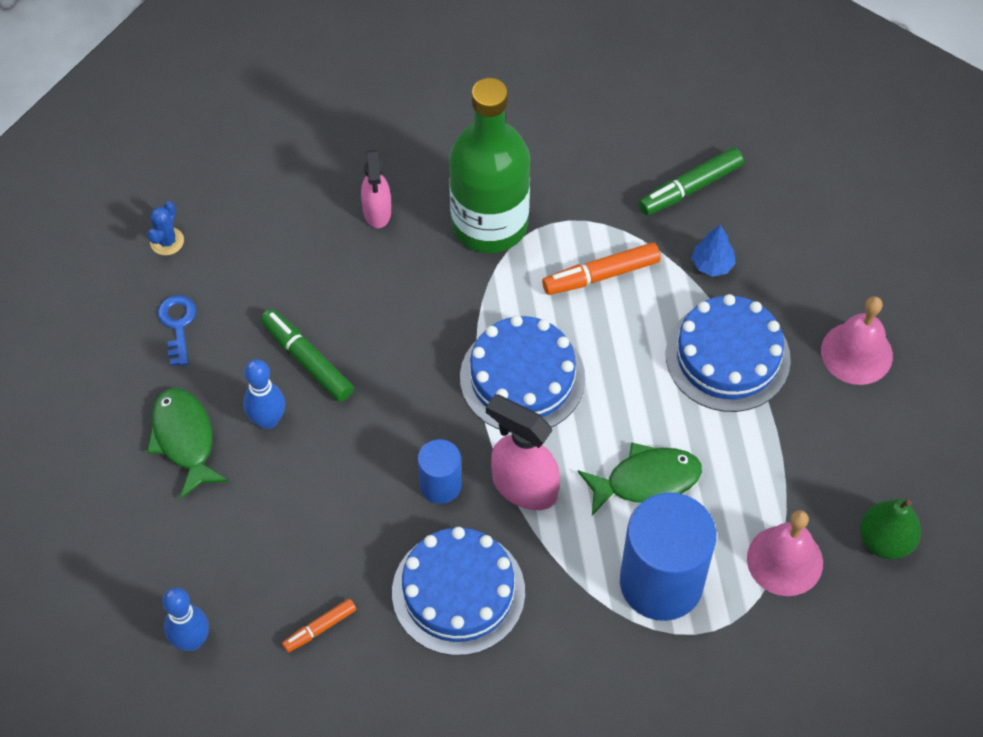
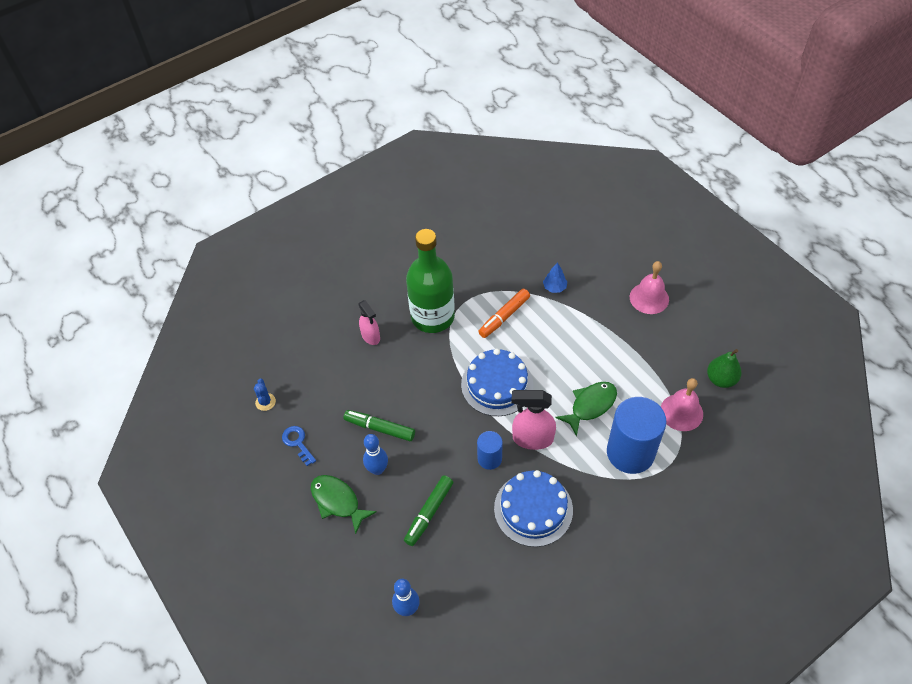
camera: 25 degrees left, 5 degrees down
(320, 628) = (473, 565): orange marker -> none
(690, 188) = (520, 256): green marker -> green marker (429, 513)
(727, 356) = (590, 327): blue cake -> none

